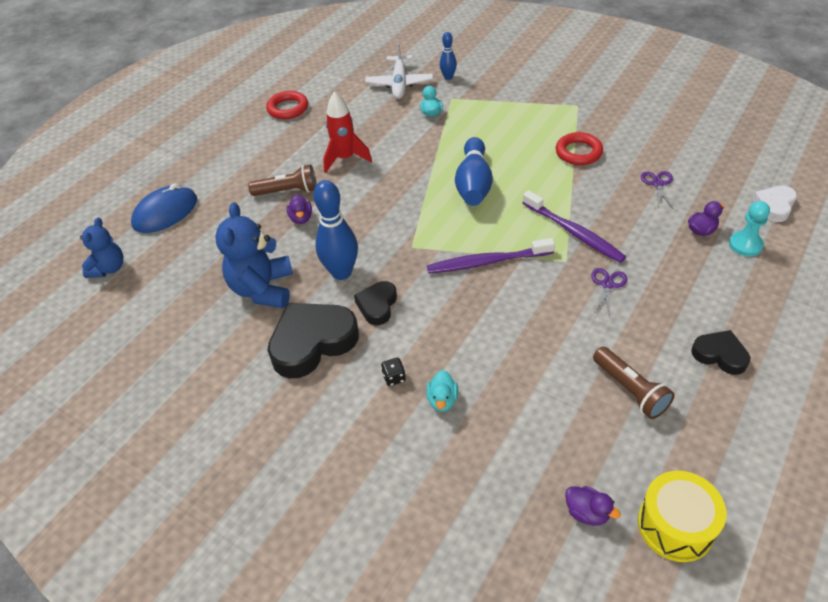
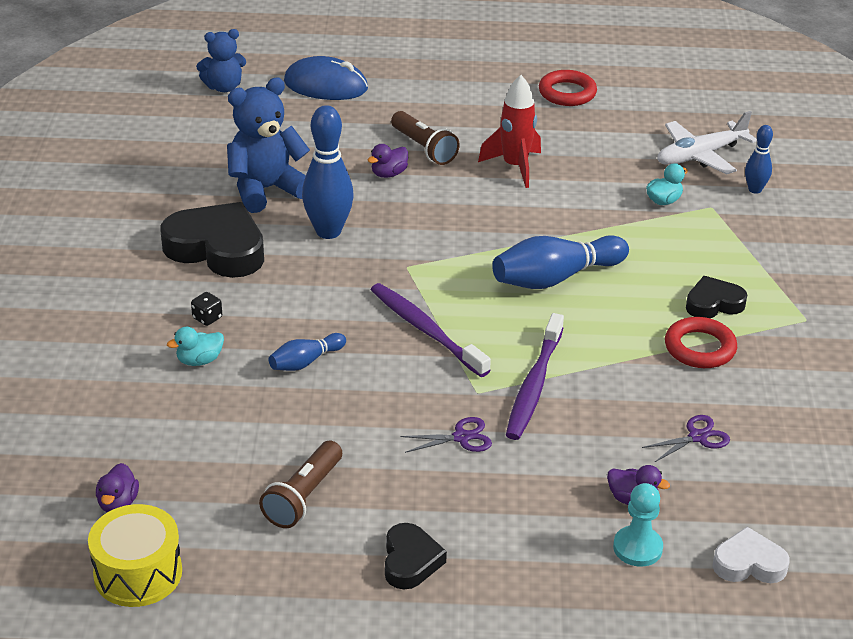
camera: 55 degrees right, 10 degrees down
(377, 305) = (298, 273): black heart -> black heart (713, 303)
(482, 337) = (305, 362): none -> blue bowling pin

